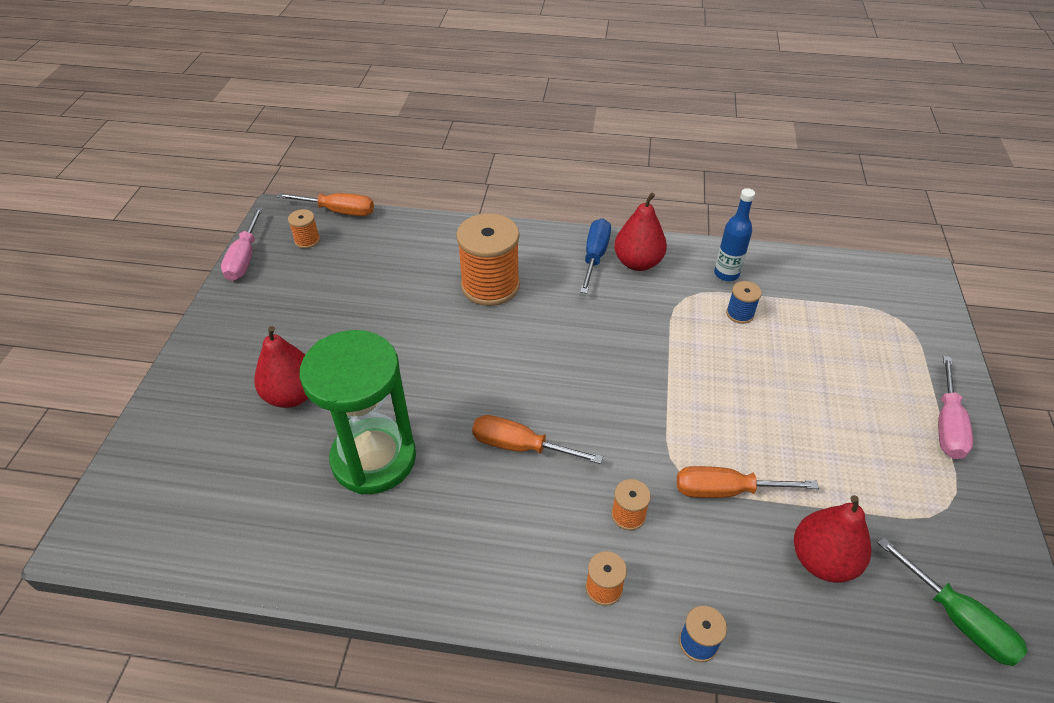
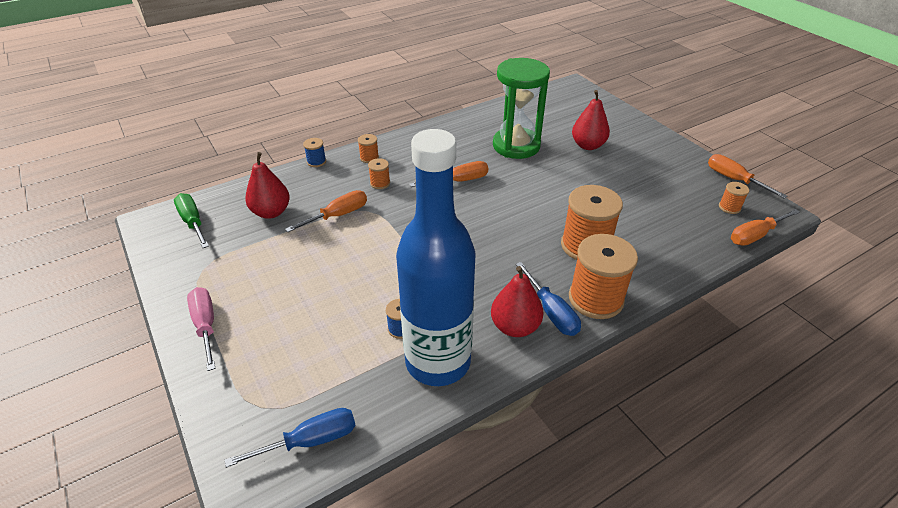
camera: 140 degrees right, 5 degrees down
(245, 258) = (734, 179): pink screwdriver -> orange screwdriver
(546, 245) = (596, 299): none -> orange spool
(726, 274) = (438, 362): blue bottle -> blue bottle, size x2.47
(864, 278) = (310, 441): none -> blue screwdriver
(957, 619) = (193, 222): green screwdriver -> green screwdriver turned 45 degrees clockwise

